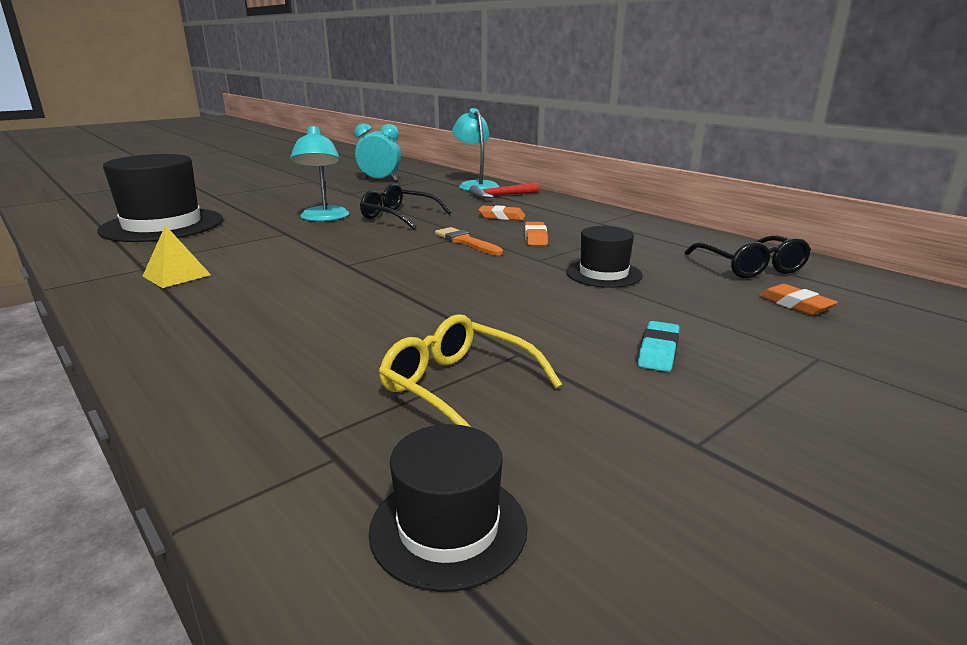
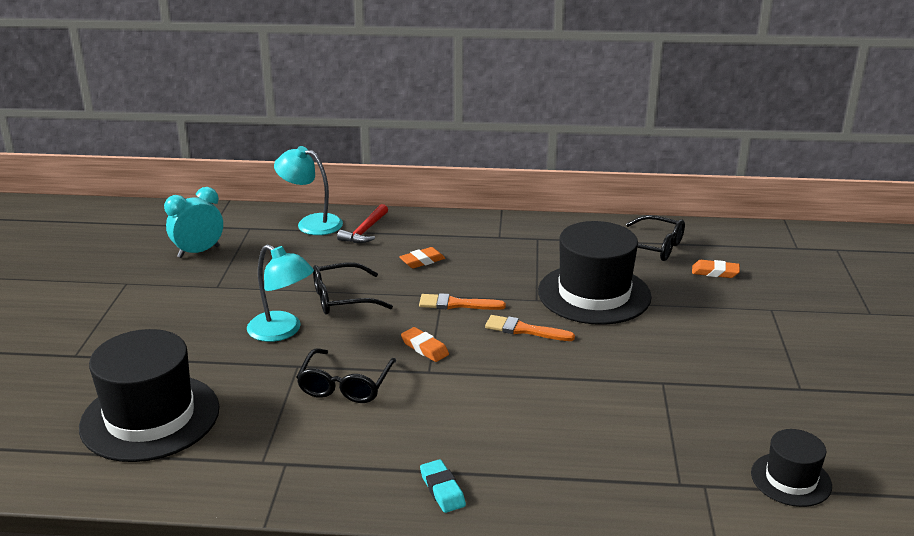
camera: 45 degrees left, 5 degrees up
(177, 275) = (333, 452): yellow pyramid -> none
(280, 251) = (345, 385): none -> black glasses
(458, 387) = (677, 419): yellow glasses -> none
(480, 271) = (524, 330): none -> orange brush
(535, 238) = (492, 276): orange eraser -> orange eraser (424, 348)
(603, 274) = (594, 294): black hat -> black hat, size x1.89
(658, 351) = (713, 343): turquoise eraser -> turquoise eraser (442, 490)

